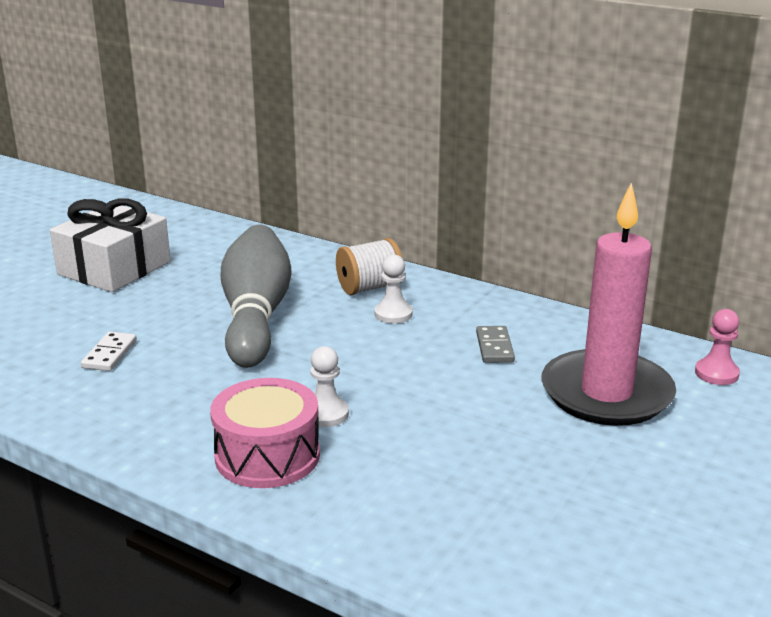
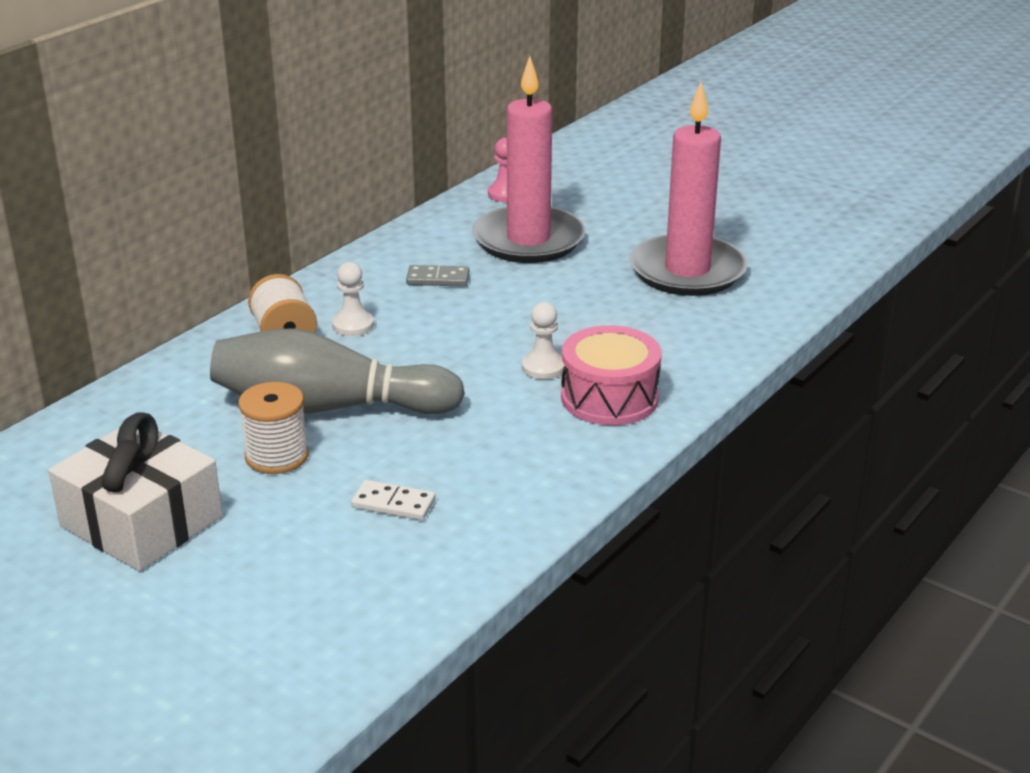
camera: 85 degrees left, 5 degrees up
(186, 303) = (277, 456): none -> white spool
(576, 510) = (687, 271): none -> pink candle

